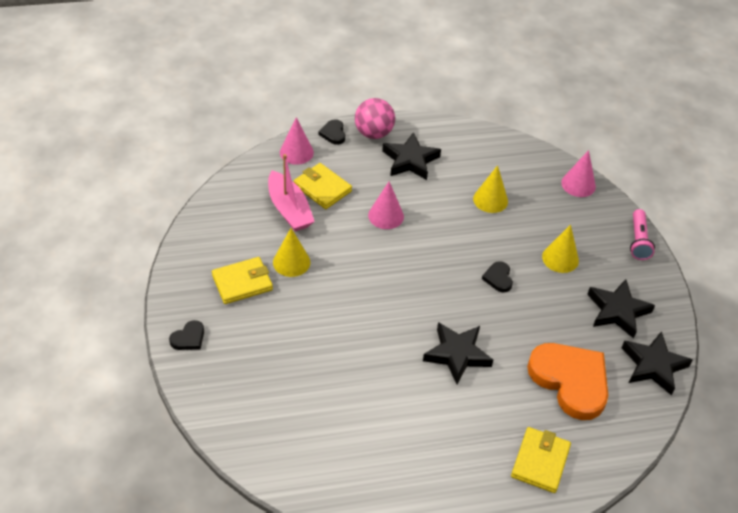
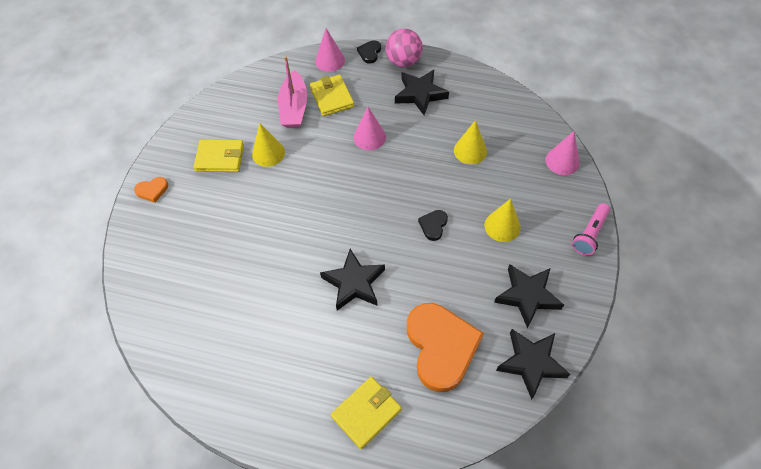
camera: 30 degrees right, 10 degrees up
(188, 338) = (152, 190): black heart -> orange heart

